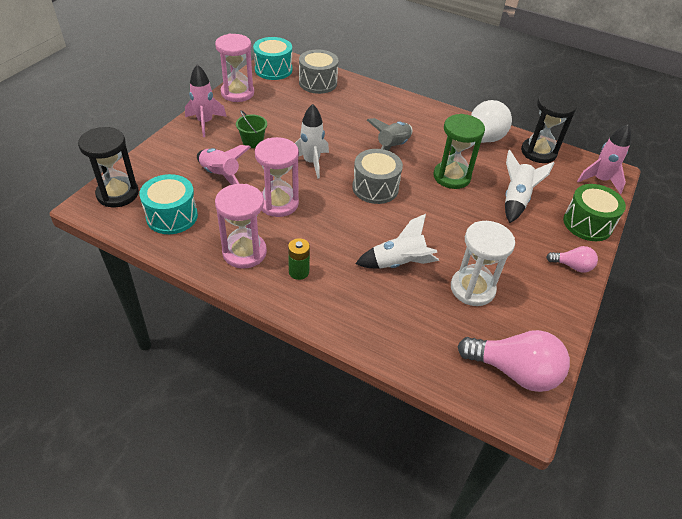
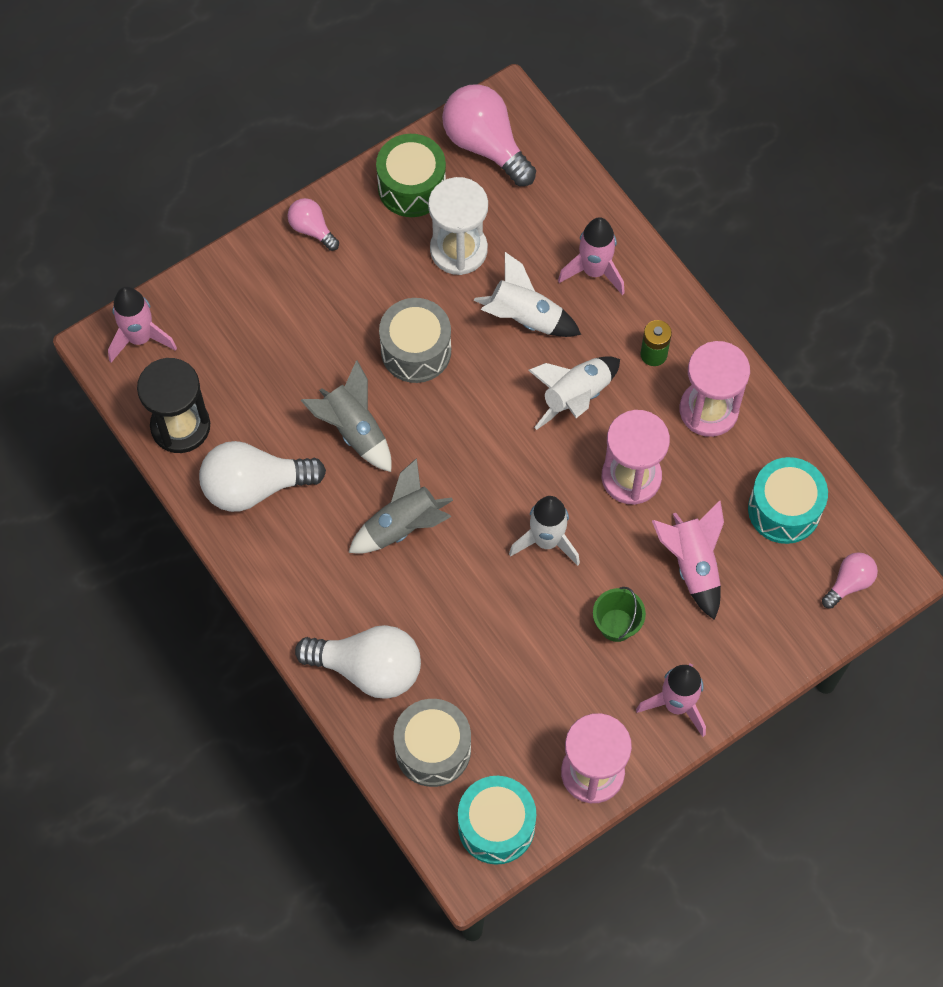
camera: 150 degrees left, 20 degrees up
(117, 194) = (849, 583): black hourglass -> pink light bulb
(367, 98) = (368, 669): none -> white light bulb
(371, 309) = (594, 271): none -> pink rocket
(375, 188) = (479, 453): grey drum -> grey drum (416, 350)
(451, 177) = (354, 430): green hourglass -> grey rocket
(516, 200) = (295, 353): white rocket -> white rocket (576, 397)
(587, 224) = (232, 277): green drum -> green drum (412, 187)

